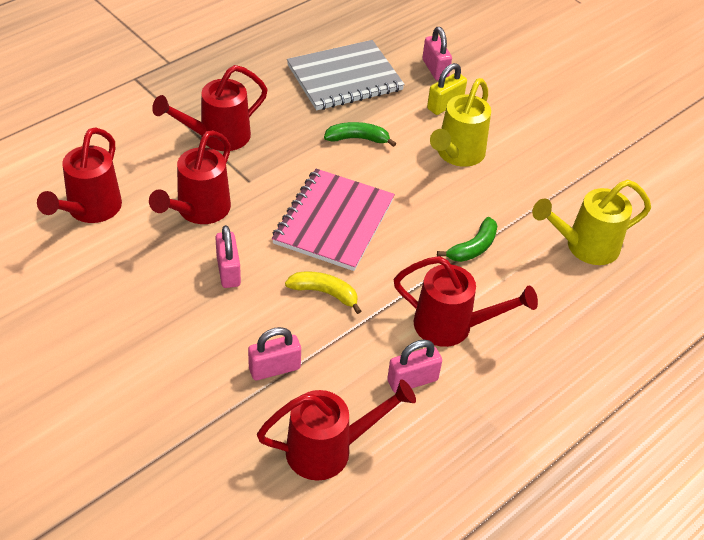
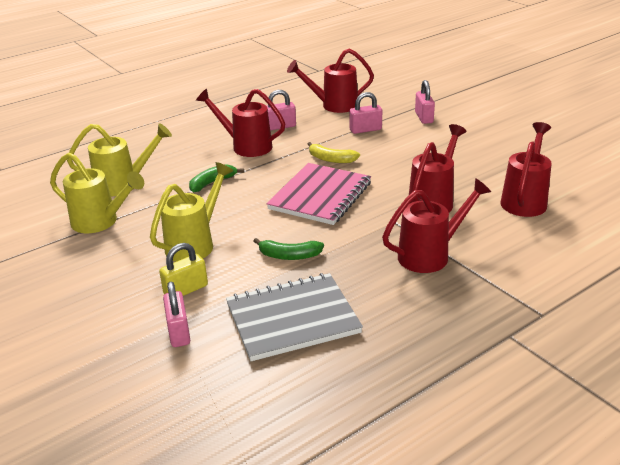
camera: 170 degrees left, 15 degrees down
(228, 271) = (402, 168): pink padlock -> pink padlock (424, 117)
(574, 185) = (100, 222): none -> yellow watering can

